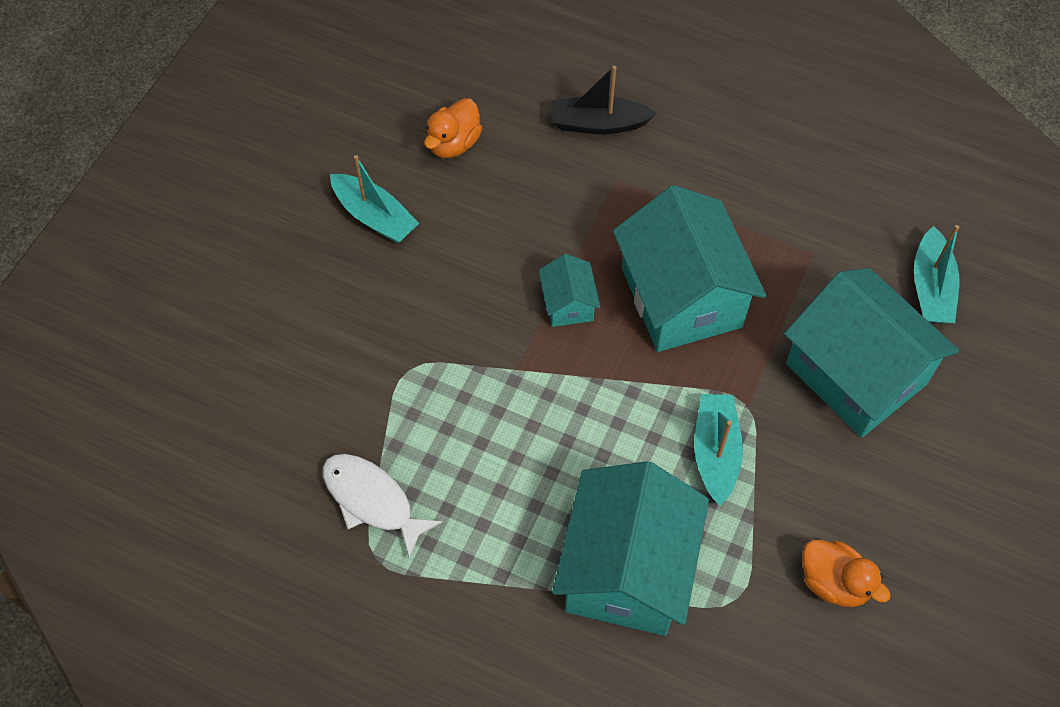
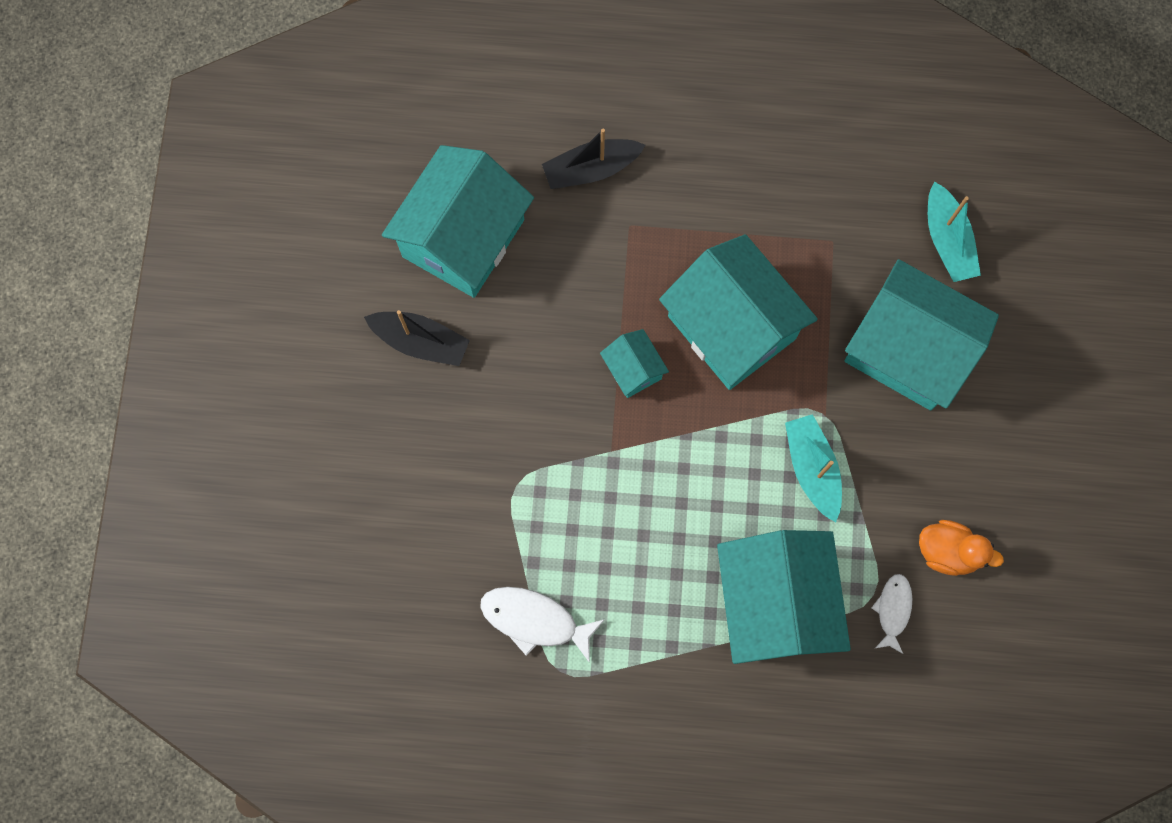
camera: 20 degrees left, 15 degrees up
(375, 217) = (421, 342): turquoise boat -> black boat
(453, 144) = (463, 238): orange duck -> turquoise house
(753, 621) = (893, 610): none -> white fish

